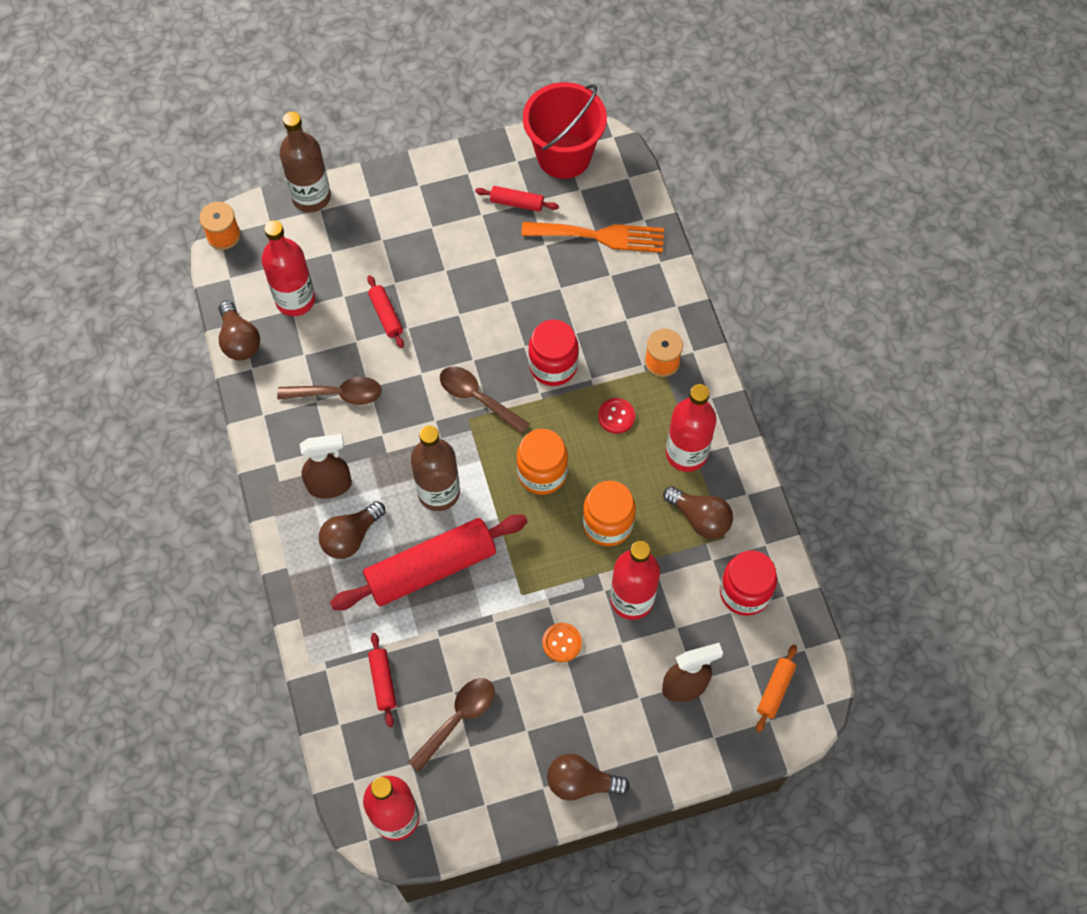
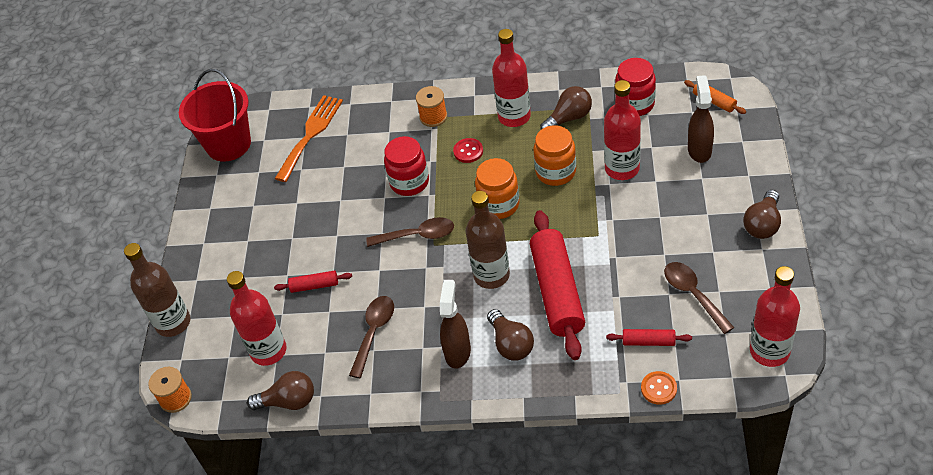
camera: 65 degrees left, 15 degrees down
(477, 398) = (417, 235): brown spoon -> brown spoon turned 150 degrees counterclockwise
(516, 203) = (255, 181): red rolling pin -> none
(562, 643) = (645, 217): orange button -> orange button (658, 388)

